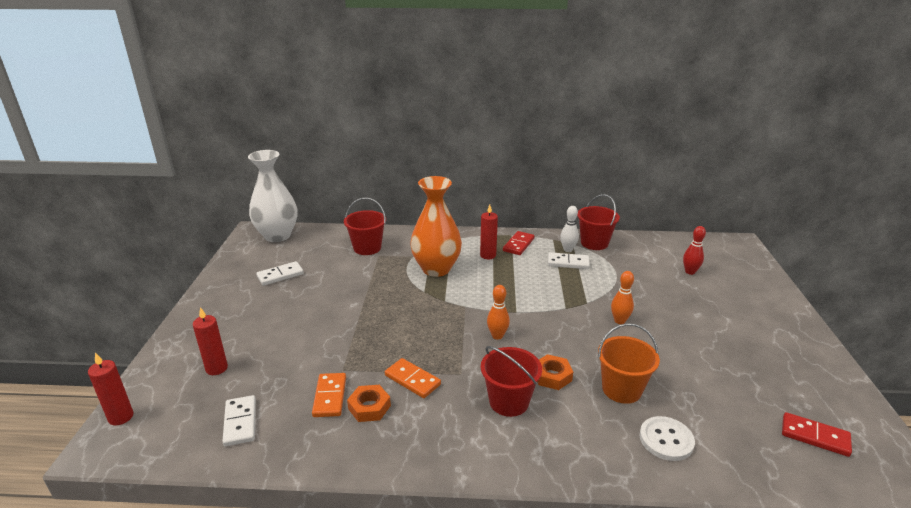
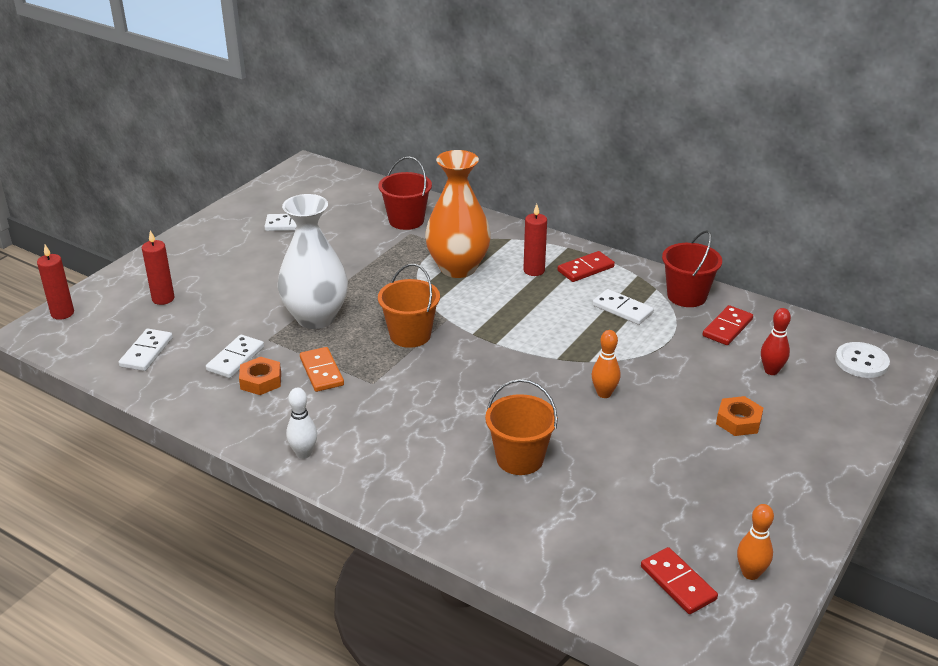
camera: 30 degrees right, 5 degrees up
(277, 236) = (325, 178): white vase -> white vase (316, 318)
(330, 396) = (236, 359): orange domino -> white domino
(451, 327) = (410, 335): none -> orange bucket
(497, 336) = (448, 361): orange bowling pin -> orange bowling pin (750, 573)
(509, 401) = (392, 425): red bucket -> none
(552, 376) = (461, 419): orange nut -> orange nut (738, 421)
(568, 249) = (641, 294): white bowling pin -> white bowling pin (304, 453)
(637, 254) = (727, 328): none -> red domino
(666, 440) = (509, 518): white button -> white button (861, 362)

